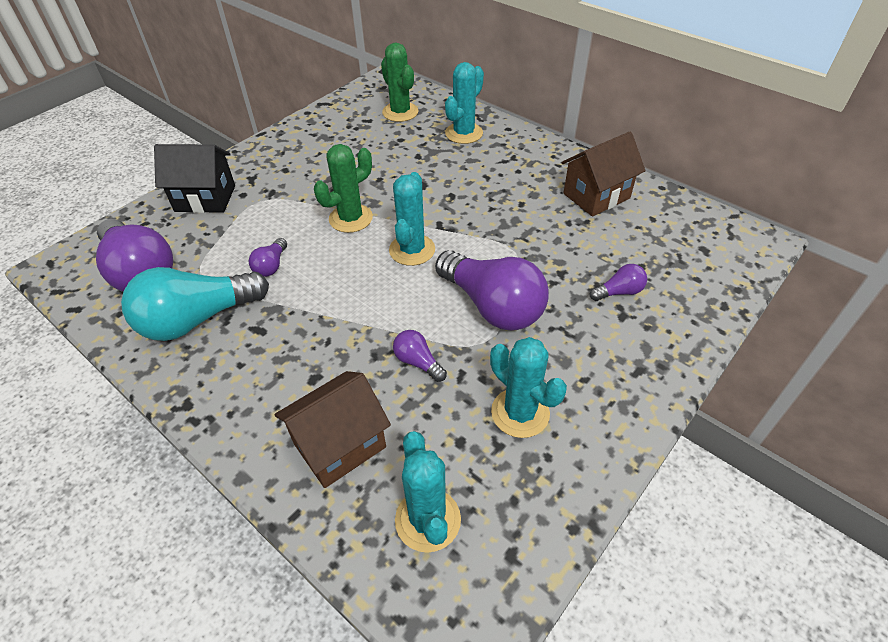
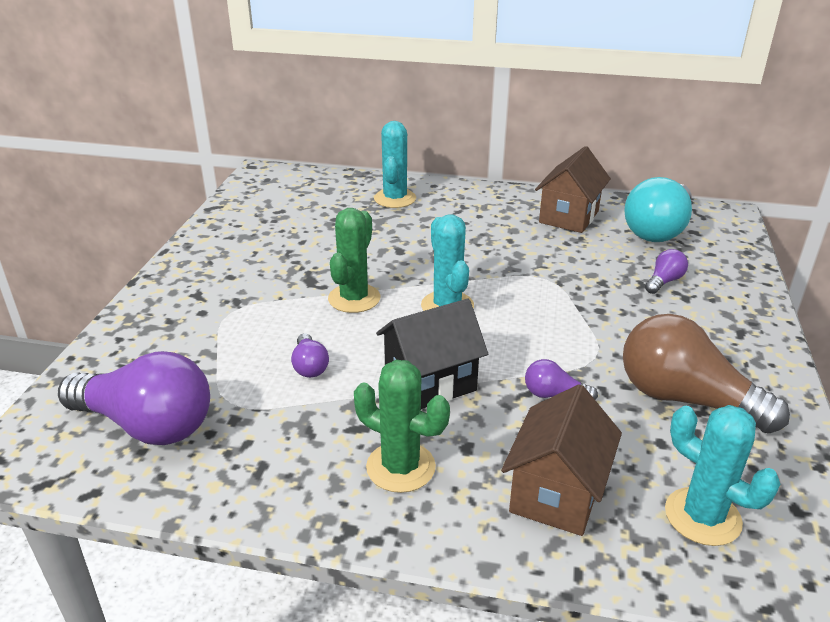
camera: 30 degrees left, 15 degrees down
(198, 319) = (274, 444): turquoise light bulb -> turquoise light bulb (658, 230)
(205, 198) = (157, 329): black house -> black house (430, 383)
(400, 112) = (309, 196): green cactus -> green cactus (400, 467)
(492, 306) = (572, 326): purple light bulb -> none
(520, 413) = (685, 399): turquoise cactus -> brown light bulb

